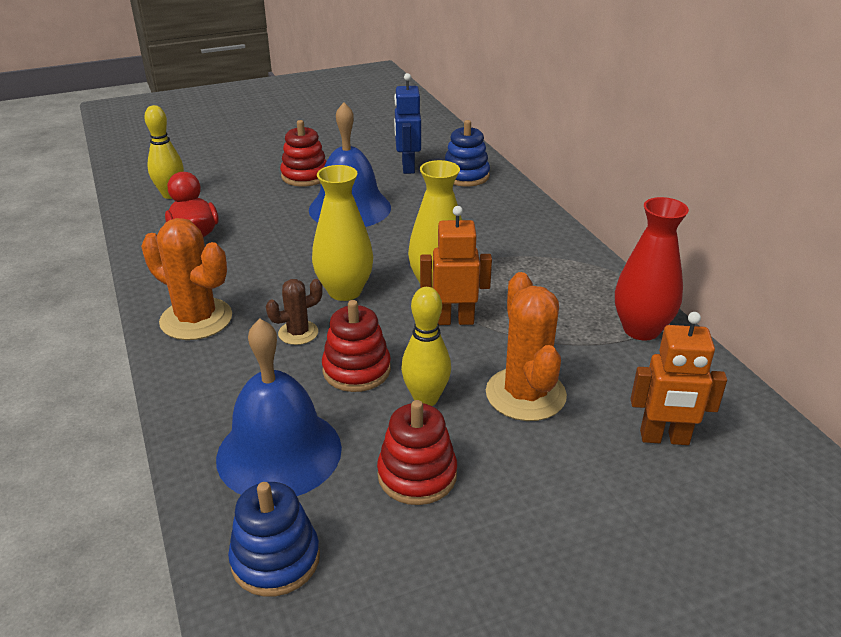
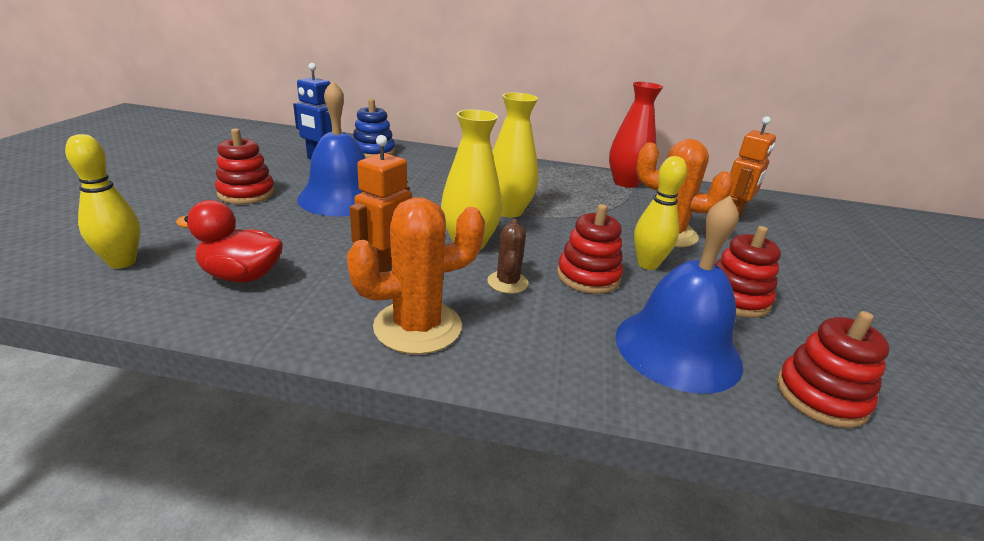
camera: 60 degrees left, 5 degrees down
(275, 559) = (820, 396): blue stacking toy -> red stacking toy
(454, 320) = (559, 222): orange robot -> orange robot (385, 267)

